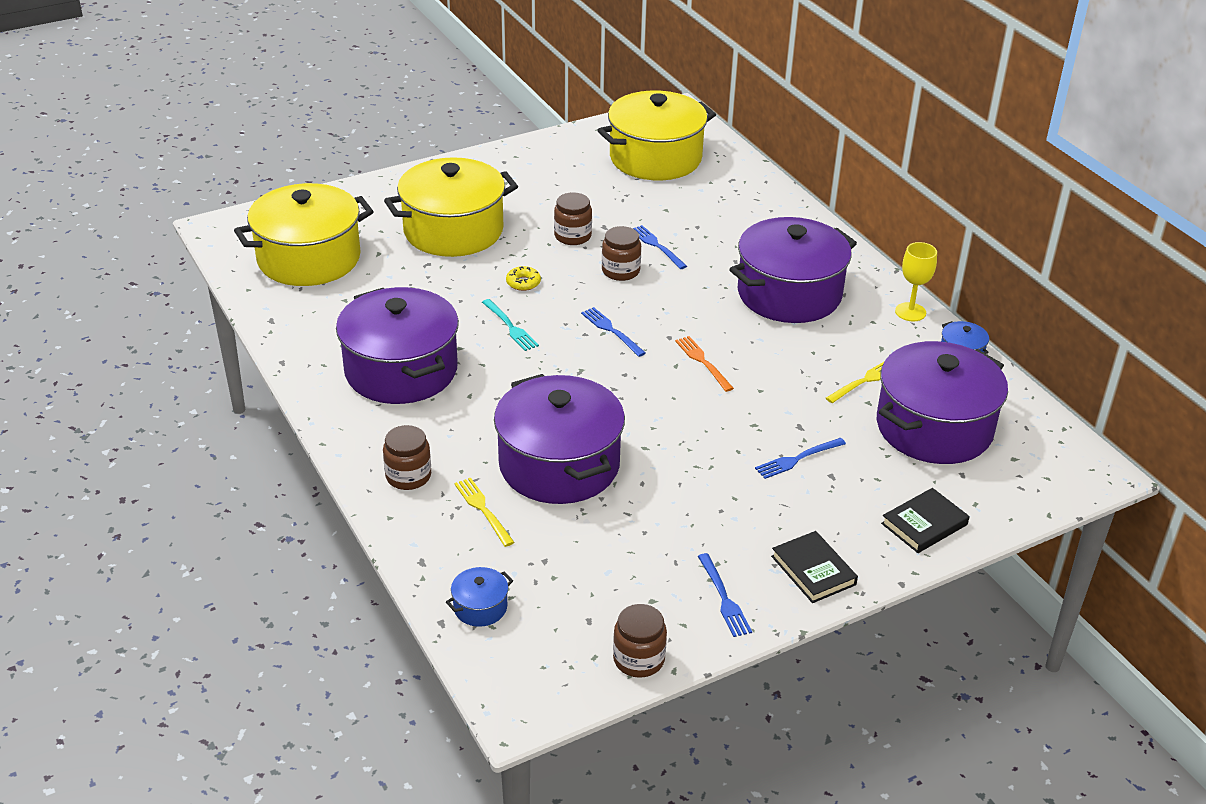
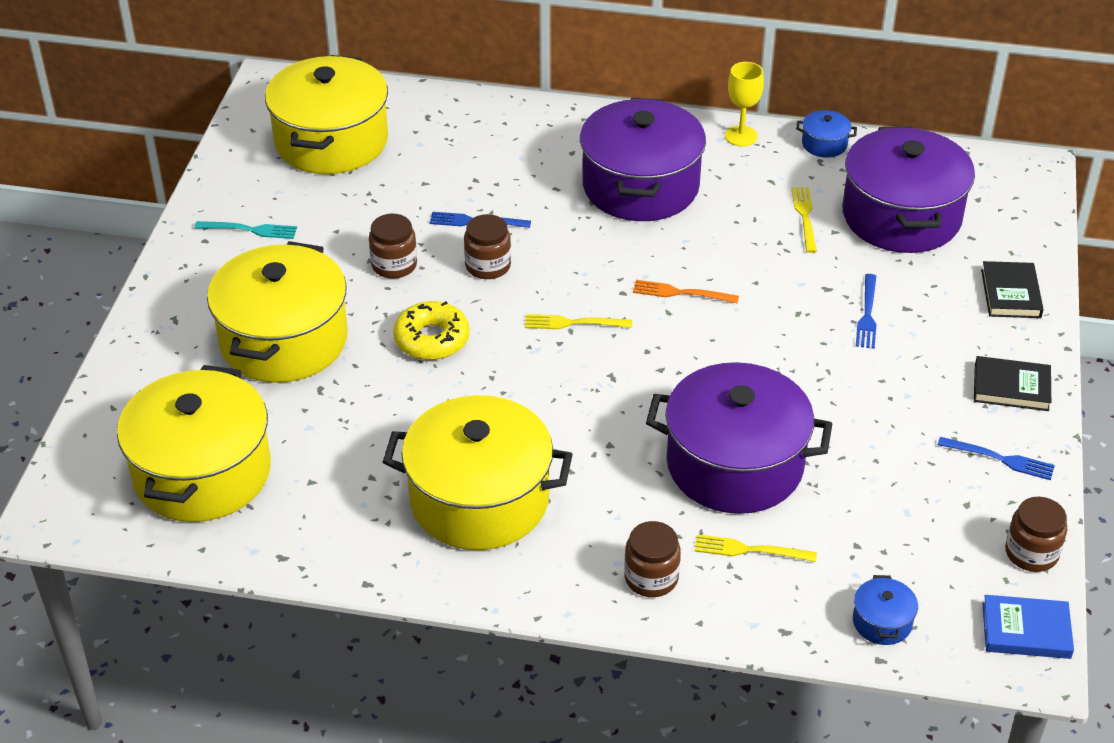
camera: 50 degrees left, 5 degrees up
(401, 370) = (479, 499): purple pot -> yellow pot
(511, 327) = (494, 386): turquoise fork -> turquoise fork (251, 230)
(523, 283) = (432, 339): yellow donut -> yellow donut, size x1.78
(551, 691) = (1026, 631): none -> blue book
(611, 330) = (572, 323): blue fork -> yellow fork

